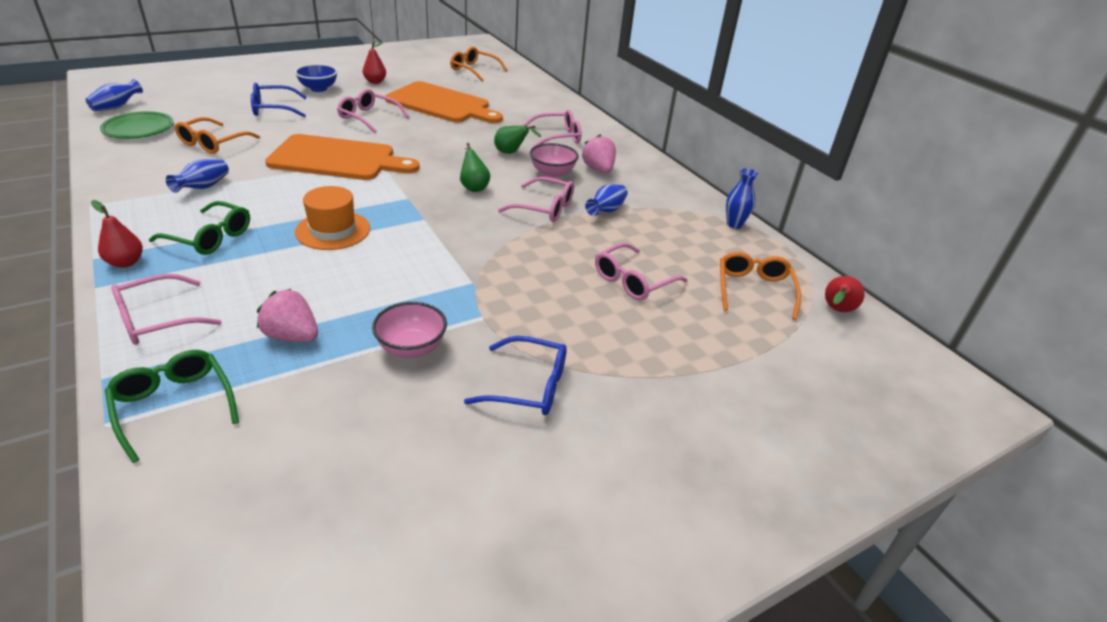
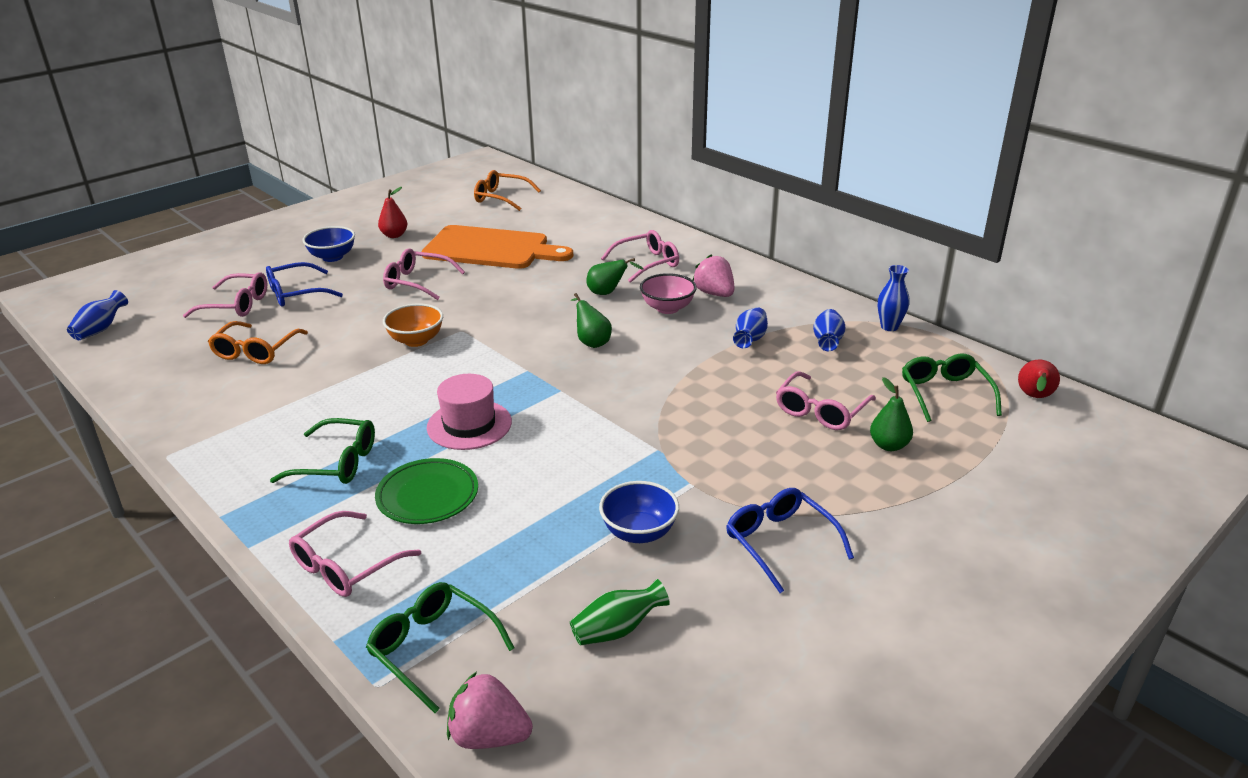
camera: 10 degrees left, 5 degrees down
(126, 262) = (261, 512): red pear -> none
(139, 129) = (151, 352): green plate -> green plate (427, 496)
(203, 187) = (284, 406): blue vase -> blue vase (827, 342)
(292, 336) = (506, 549): pink strawberry -> pink strawberry (489, 736)
(333, 230) = (469, 425): orange hat -> pink hat
(337, 159) = (416, 340): orange cutting board -> orange bowl
(337, 428) = (617, 629): none -> green vase
(411, 348) = (639, 532): pink bowl -> blue bowl
(528, 386) = (780, 543): blue glasses -> blue glasses turned 120 degrees counterclockwise
(544, 208) = (682, 350): pink glasses -> pink glasses (236, 305)
(677, 323) = (888, 445): none -> green pear
(754, 290) = (945, 394): orange glasses -> green glasses

